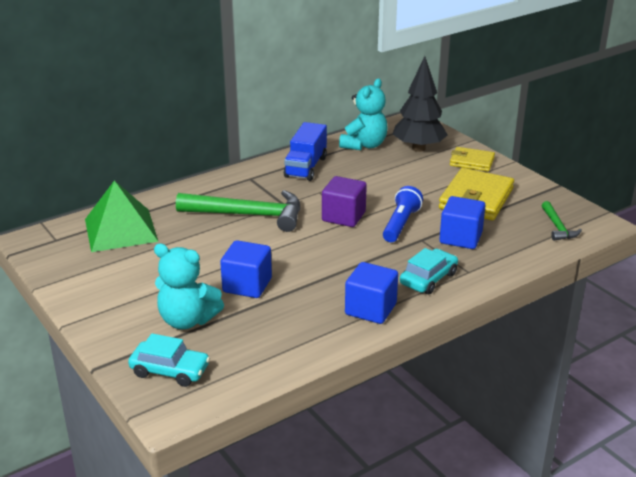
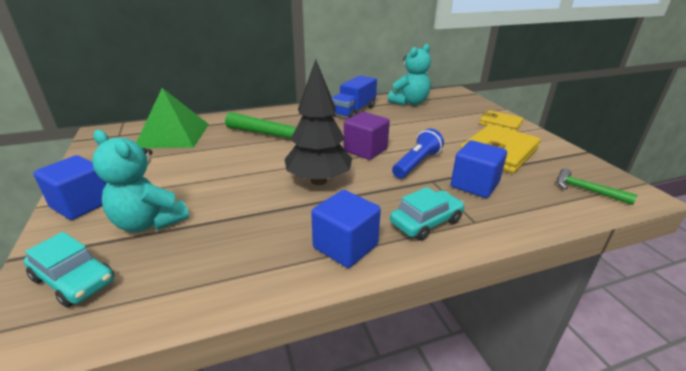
camera: 15 degrees right, 0 degrees up
(247, 285) = (235, 197): blue cube -> blue cube (82, 204)
(418, 148) = (454, 109): black tree -> black tree (319, 181)
(557, 227) = (586, 190): green hammer -> green hammer turned 120 degrees clockwise

